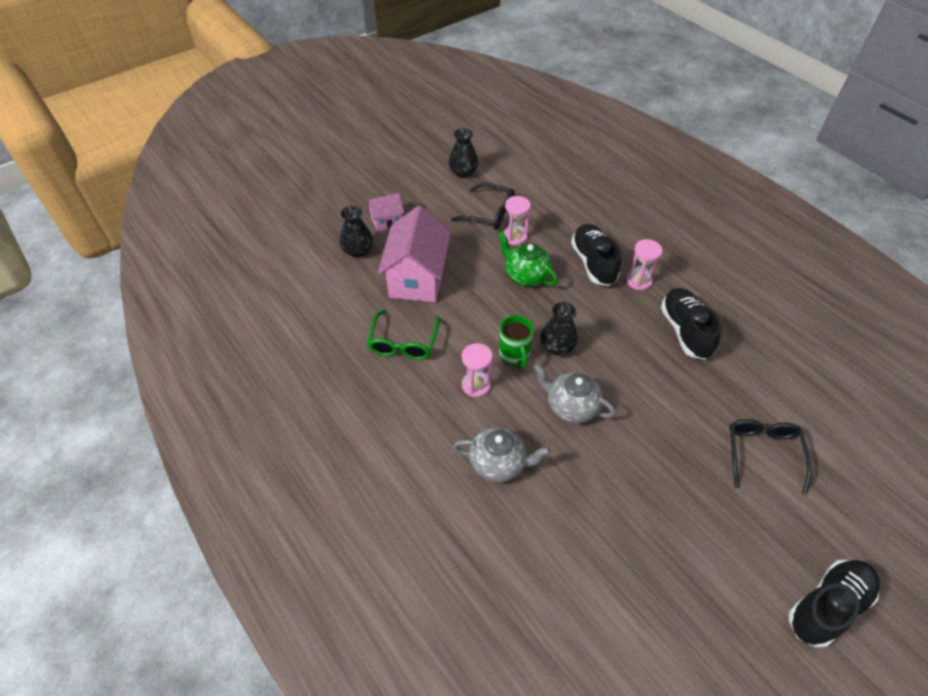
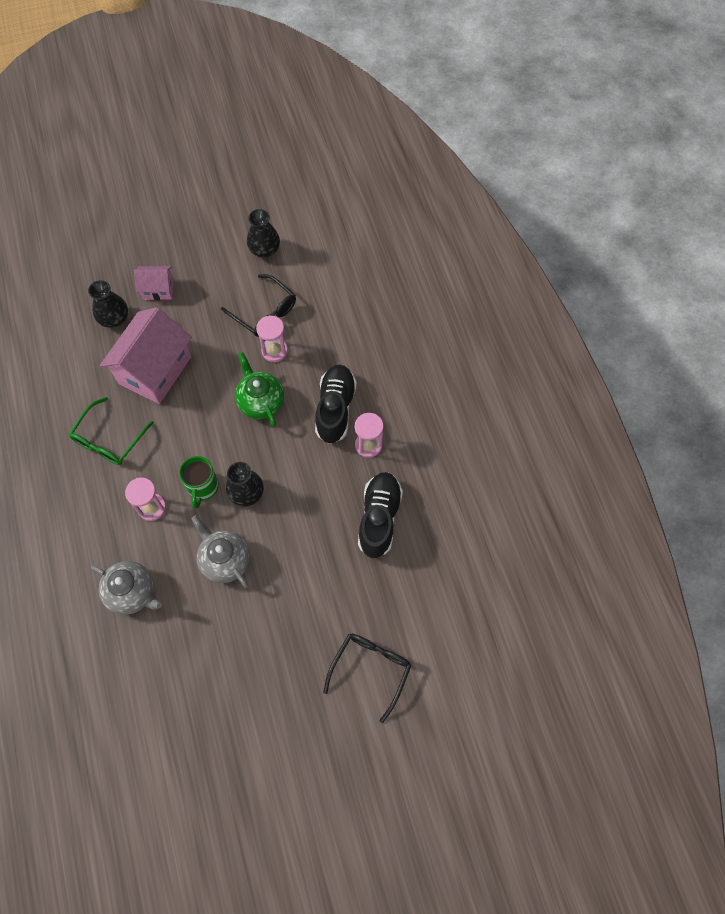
camera: 20 degrees right, 15 degrees up
(827, 606) = (334, 823): black shoe -> none

